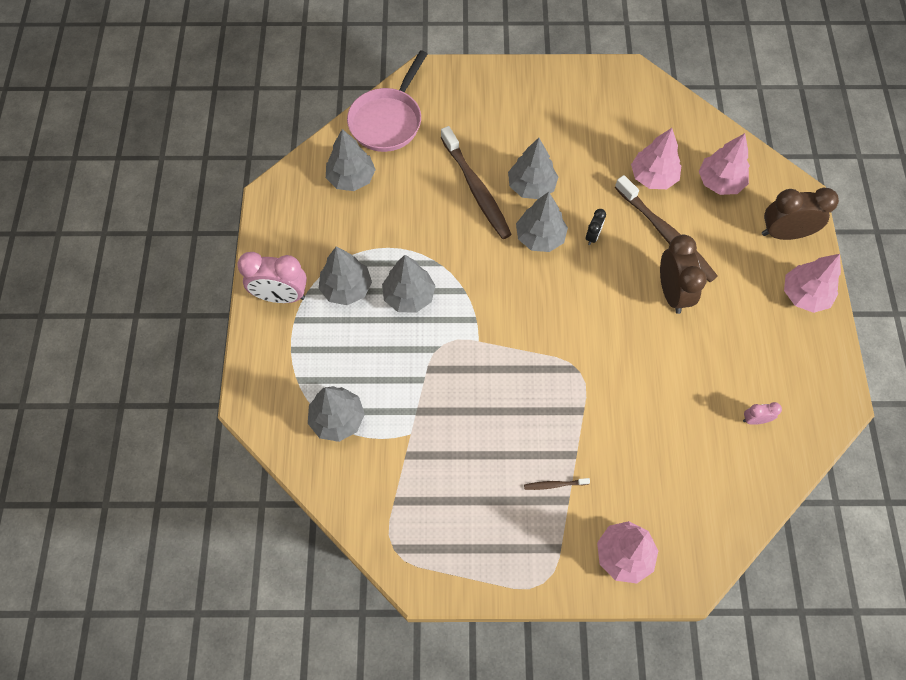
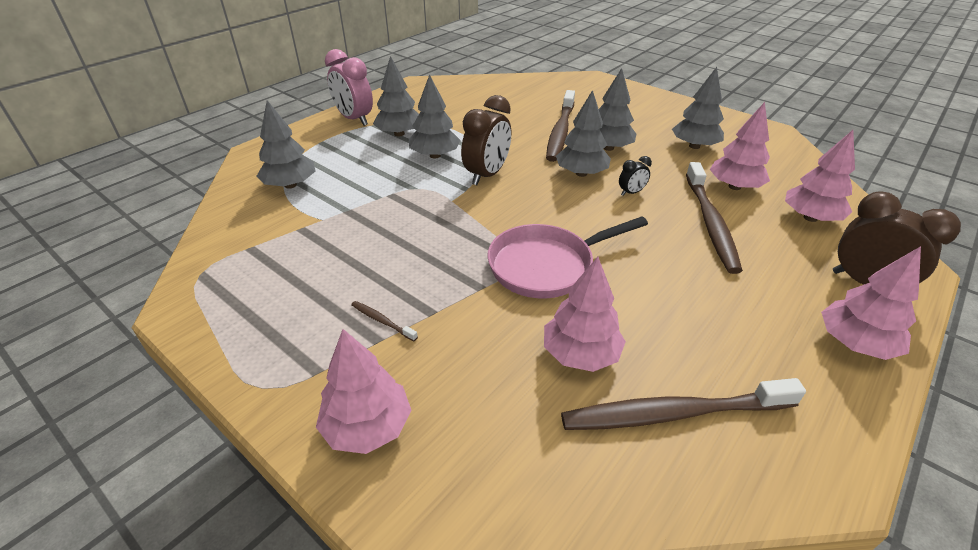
camera: 40 degrees right, 25 degrees down
(351, 178) = (477, 95): grey tree -> grey tree (694, 146)
(387, 120) = (537, 85): pink pan -> pink pan (546, 265)
(672, 293) = (675, 260): brown clock -> brown clock (487, 175)
(682, 417) = (580, 354): none -> pink tree
(755, 420) = (674, 413): pink clock -> brown toothbrush

